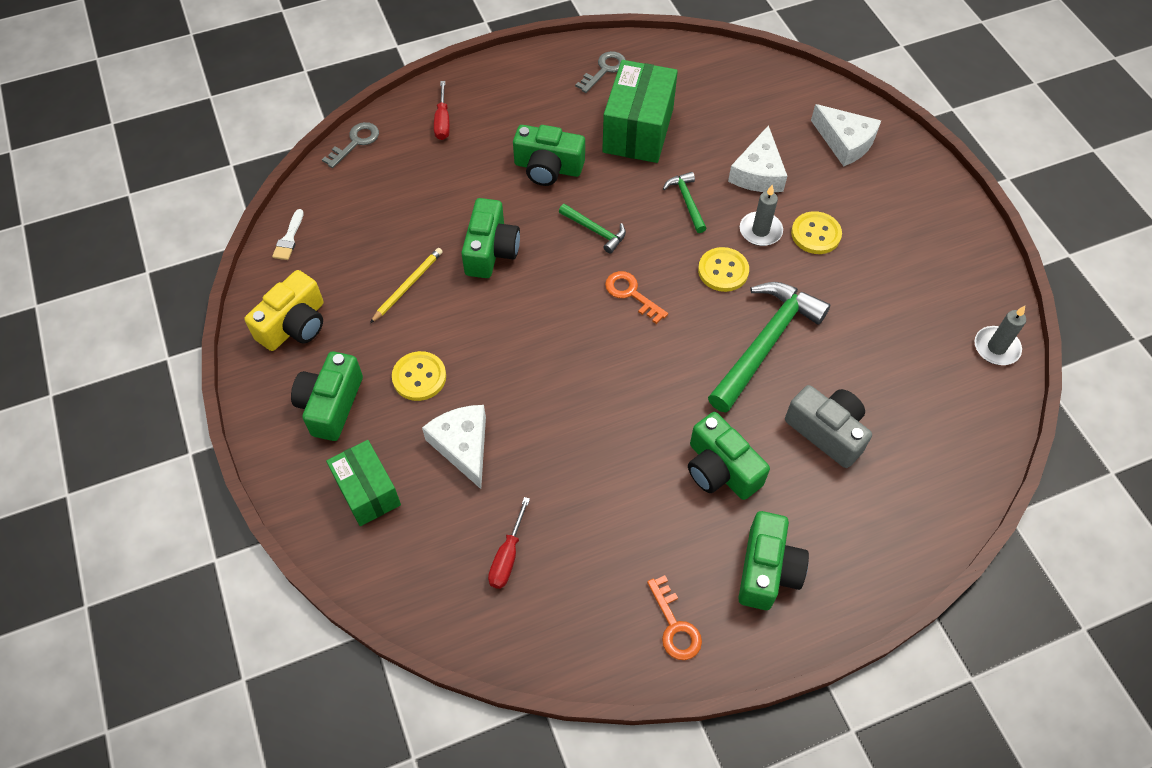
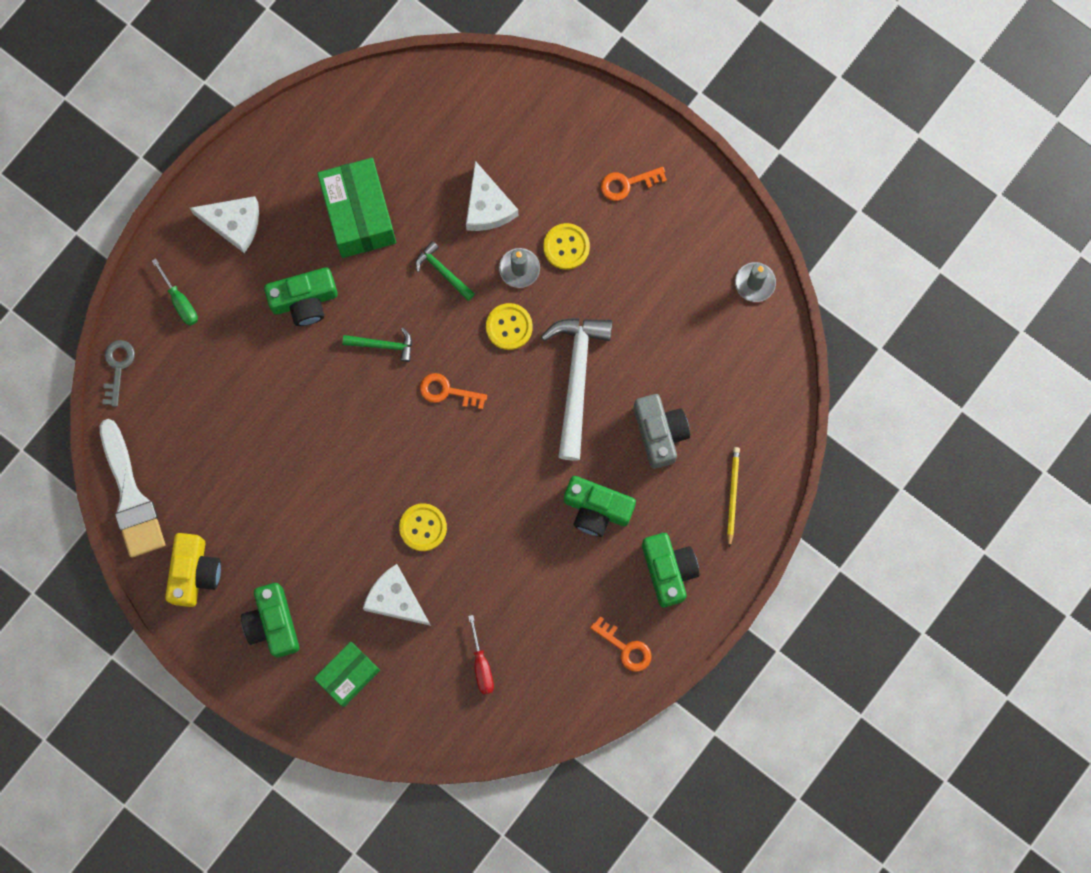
camera: 30 degrees left, 20 degrees up
(289, 238) = (131, 496): white brush -> white brush, size x2.33
(367, 491) = (349, 675): green box -> green box turned 75 degrees counterclockwise
(408, 286) = (261, 485): yellow pencil -> yellow pencil (732, 495)
(419, 377) = (325, 561): yellow button -> yellow button (423, 527)
(442, 122) = (180, 302): red screwdriver -> green screwdriver
(491, 250) = (308, 413): green camera -> none
(604, 70) = (289, 160): grey key -> none
(765, 343) = (576, 379): green hammer -> white hammer
(827, 432) = (659, 433): grey camera -> grey camera turned 60 degrees clockwise
(845, 142) = (545, 130): white cheese -> white cheese (234, 223)
(902, 212) = (627, 183): none -> orange key

